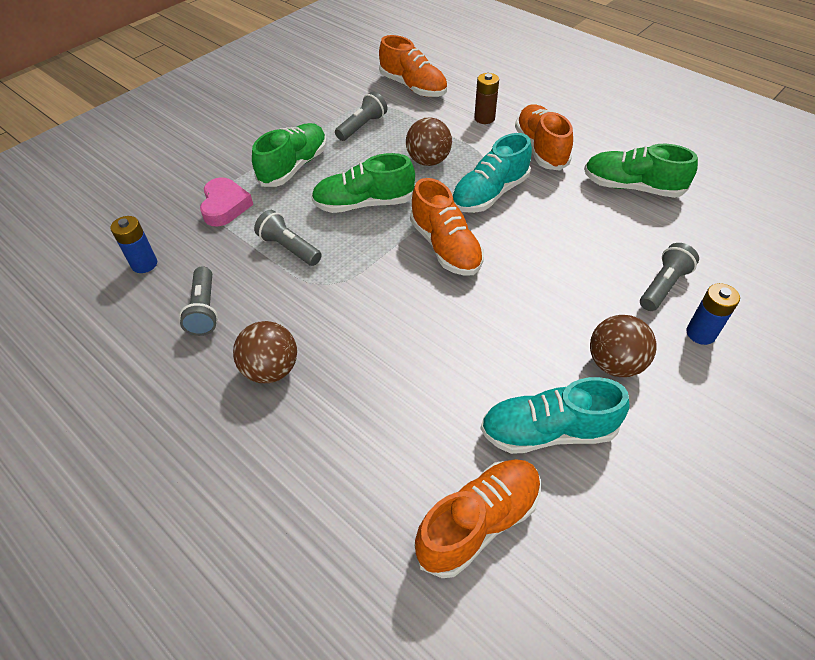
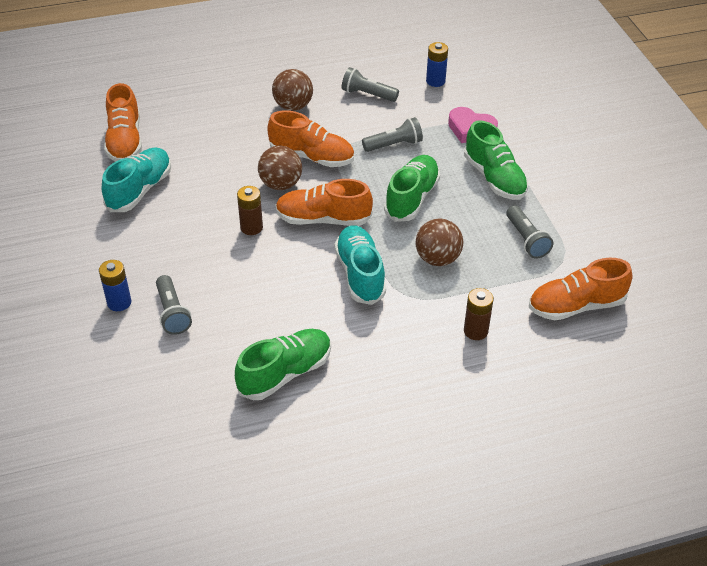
camera: 120 degrees right, 5 degrees down
(506, 292) = (251, 227): none -> brown battery
(540, 149) = (392, 344): orange shoe -> orange shoe (311, 157)
(614, 363) = (146, 244): brown ball -> brown ball (280, 184)

